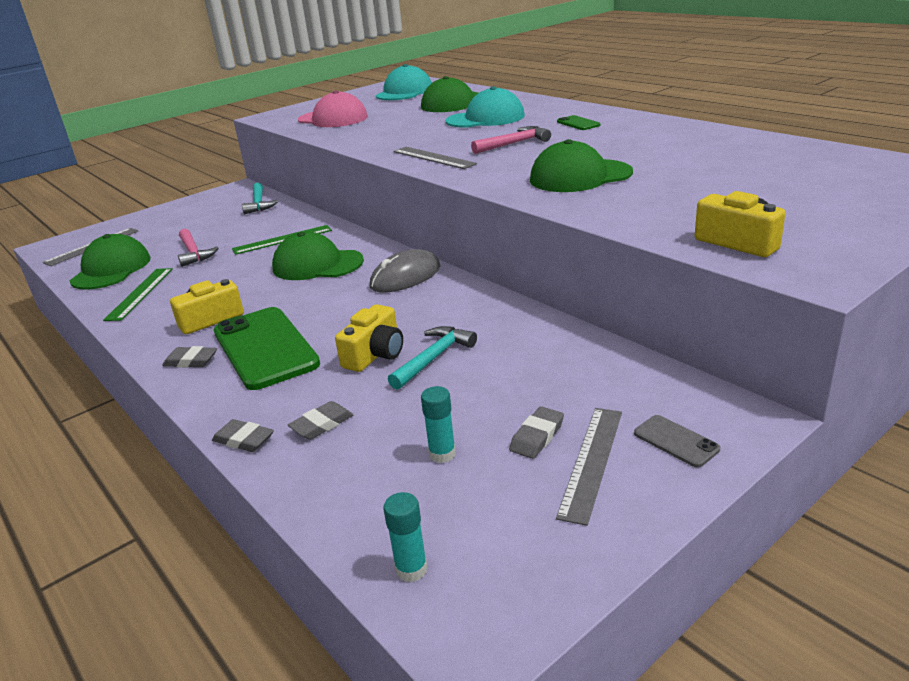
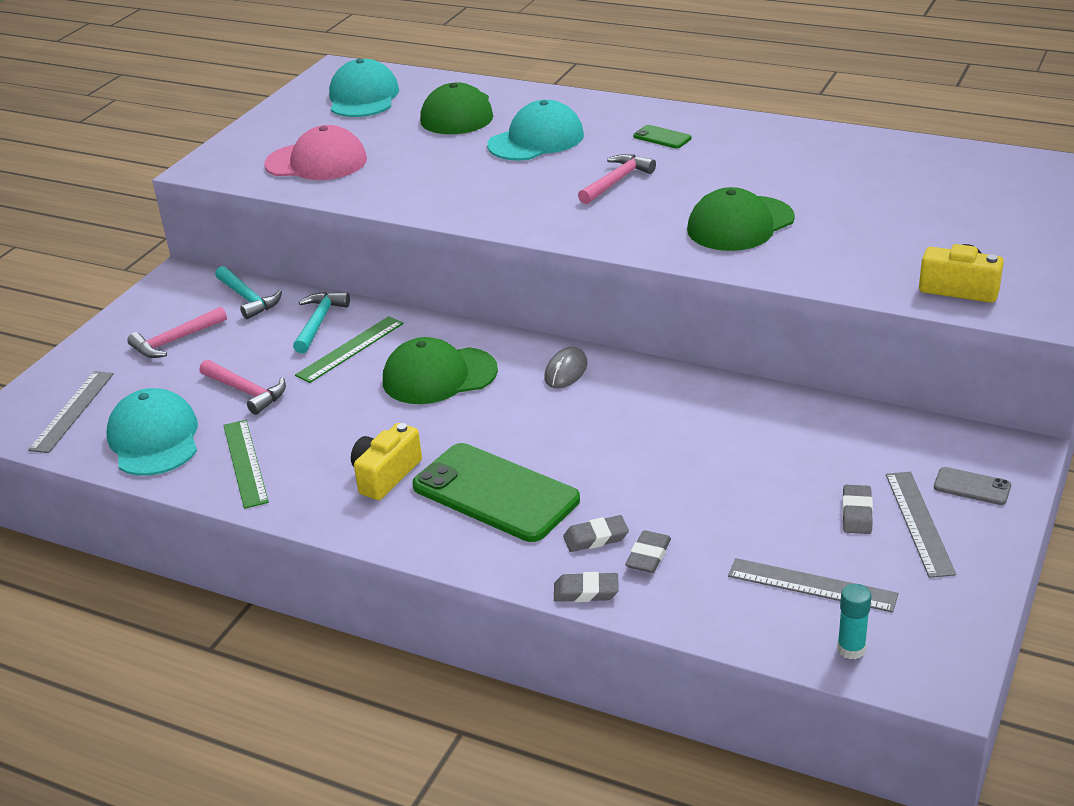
camera: 25 degrees left, 5 degrees up
(111, 269) = (154, 439): green cap -> turquoise cap
(191, 361) = (425, 528): grey eraser -> grey eraser (596, 538)
(192, 219) = (175, 341): none -> pink hammer
(375, 354) = (627, 471): yellow camera -> none
(405, 276) = (566, 371): grey mouse -> grey mouse, size x0.66
(433, 158) = (540, 217): grey ruler -> grey ruler (812, 585)
(434, 358) = (691, 461): turquoise hammer -> turquoise hammer (319, 322)
(442, 454) = (789, 551): turquoise glue stick -> none

